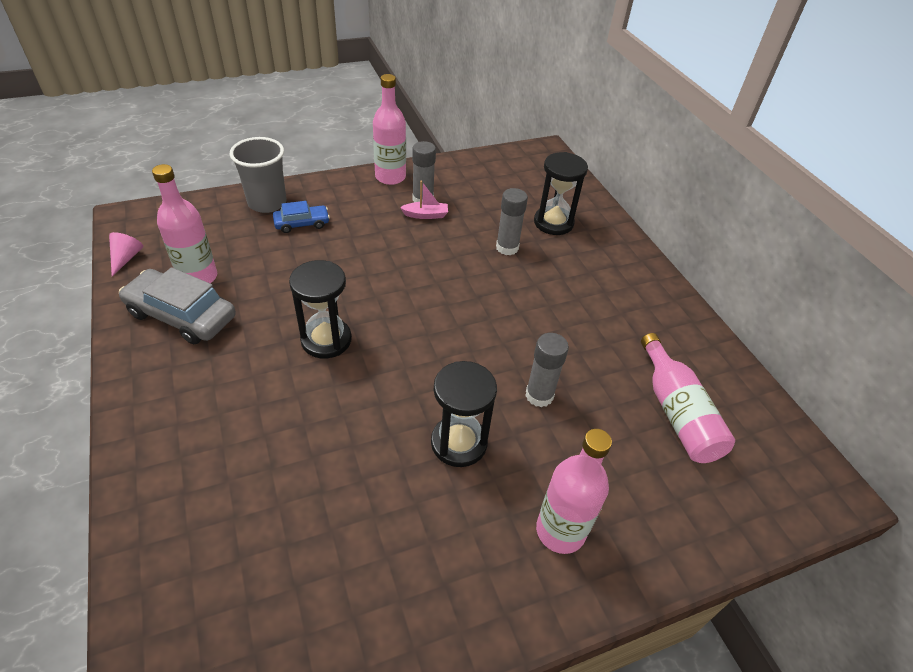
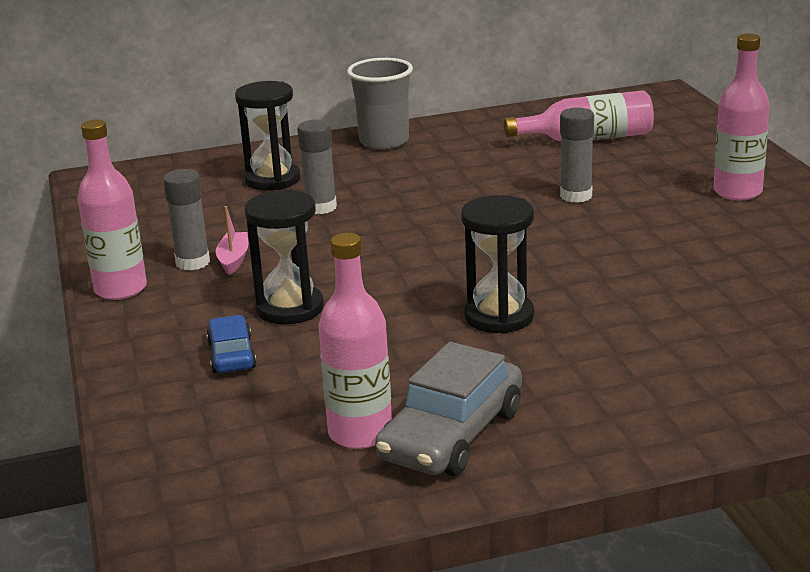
camera: 80 degrees left, 20 degrees down
(126, 258) = (298, 517): pink cone -> none
(267, 203) = (161, 392): grey cup -> grey cup (384, 141)
(459, 443) = (649, 235): black hourglass -> black hourglass (290, 308)

